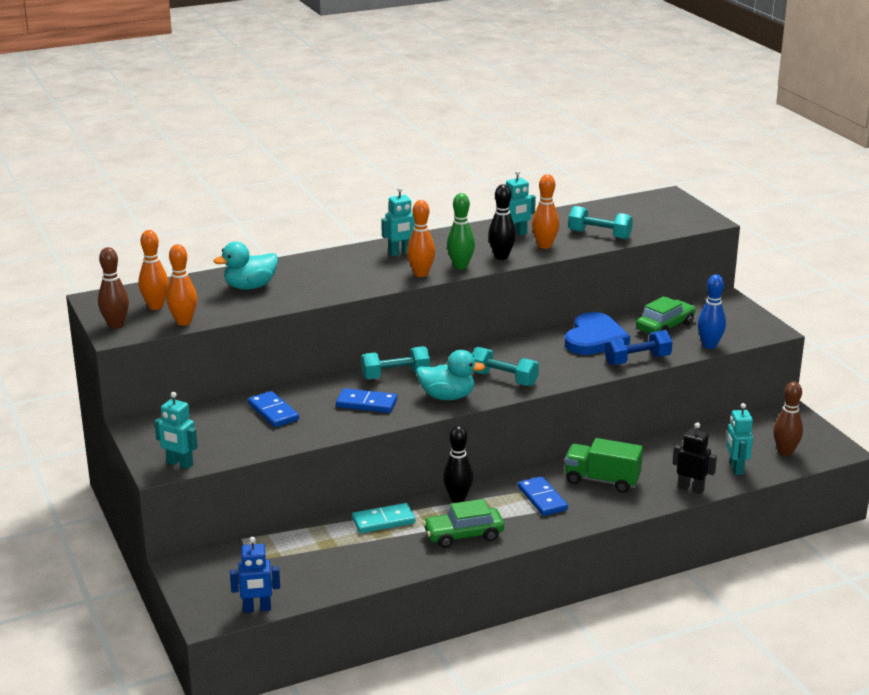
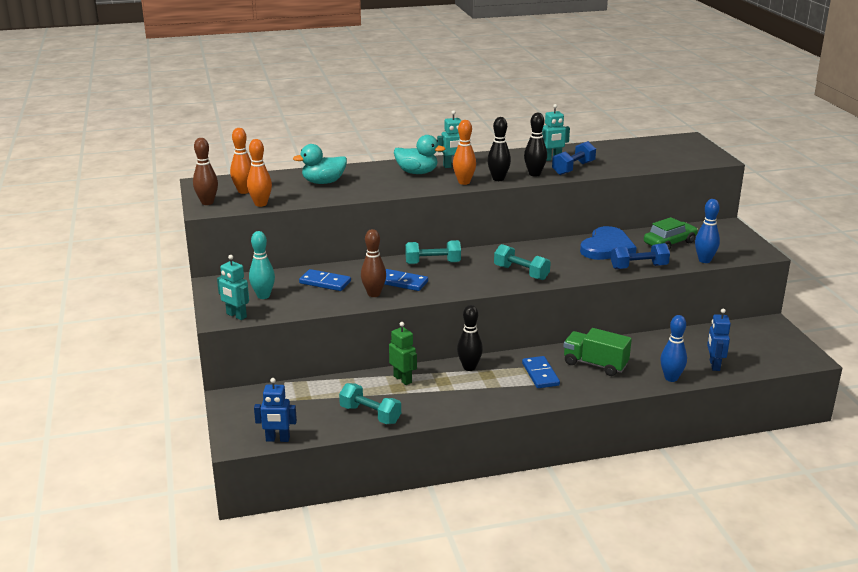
camera: 10 degrees right, 0 degrees up
(204, 436) = (263, 296): none -> turquoise bowling pin
(273, 412) = (325, 282): blue domino -> blue domino turned 45 degrees counterclockwise
(383, 521) = (403, 379): turquoise domino -> green robot
(447, 397) = (470, 282): turquoise duck -> turquoise duck (417, 172)
(460, 266) = (498, 179): green bowling pin -> black bowling pin
(463, 535) = (466, 397): green car -> none
(544, 246) = (573, 168): orange bowling pin -> blue dumbbell
(599, 235) = (622, 163): turquoise dumbbell -> turquoise dumbbell (370, 414)
(691, 489) = (671, 378): black robot -> blue bowling pin
(735, 468) = (714, 365): turquoise robot -> blue robot
(785, 452) = (761, 356): brown bowling pin -> brown bowling pin (374, 294)

